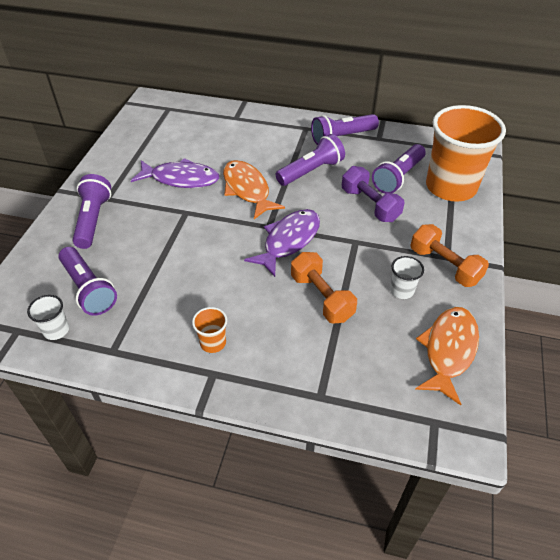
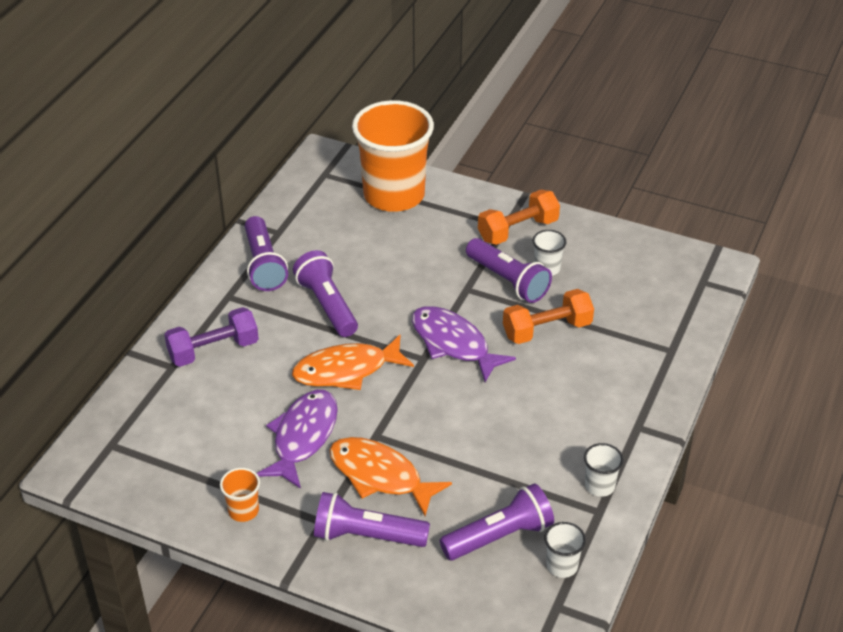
camera: 80 degrees left, 5 degrees down
(140, 349) = (599, 486): none -> white cup
(213, 343) = (598, 423): orange cup -> orange cup (243, 510)
(370, 205) = (407, 265): purple dumbbell -> purple dumbbell (213, 350)
(398, 177) = (363, 232): purple flashlight -> purple flashlight (508, 281)
(448, 350) = (627, 254): orange fish -> orange fish (380, 476)

